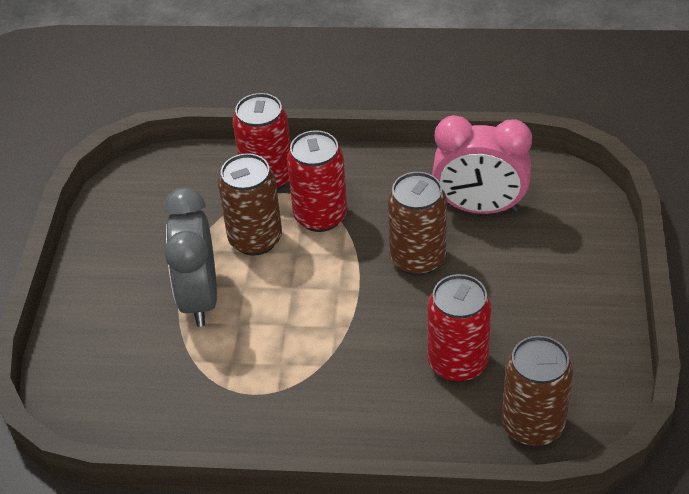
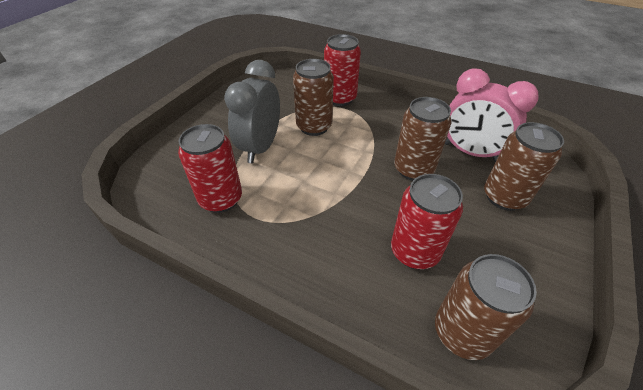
camera: 20 degrees right, 0 degrees up
(320, 216) = (360, 126): red can -> red can (221, 199)
(536, 258) = (504, 197): none -> brown can

